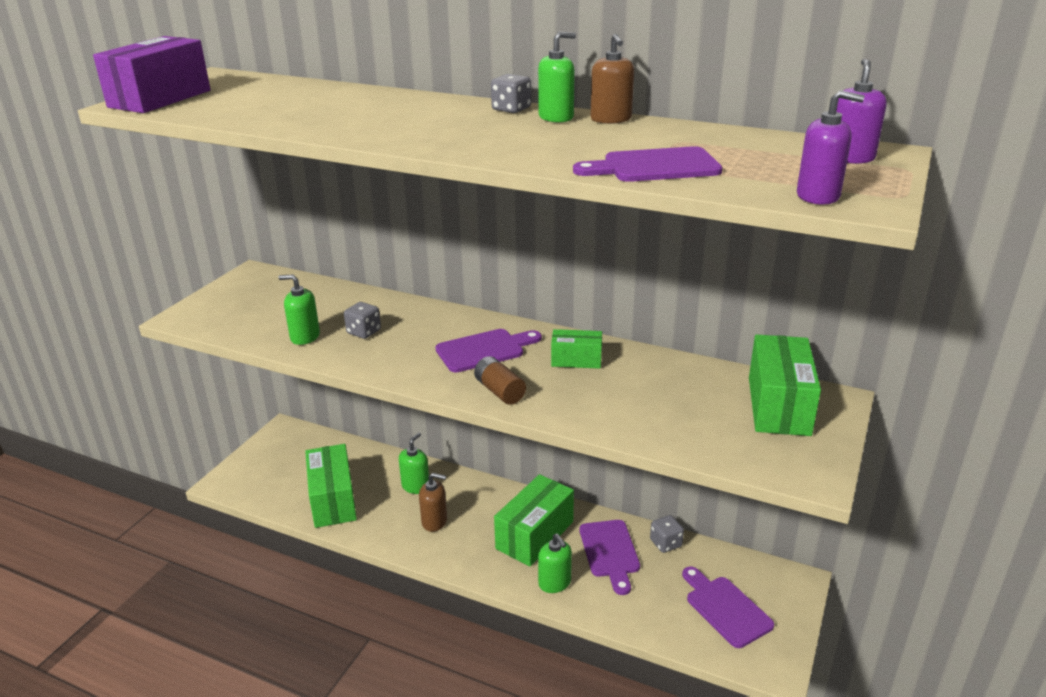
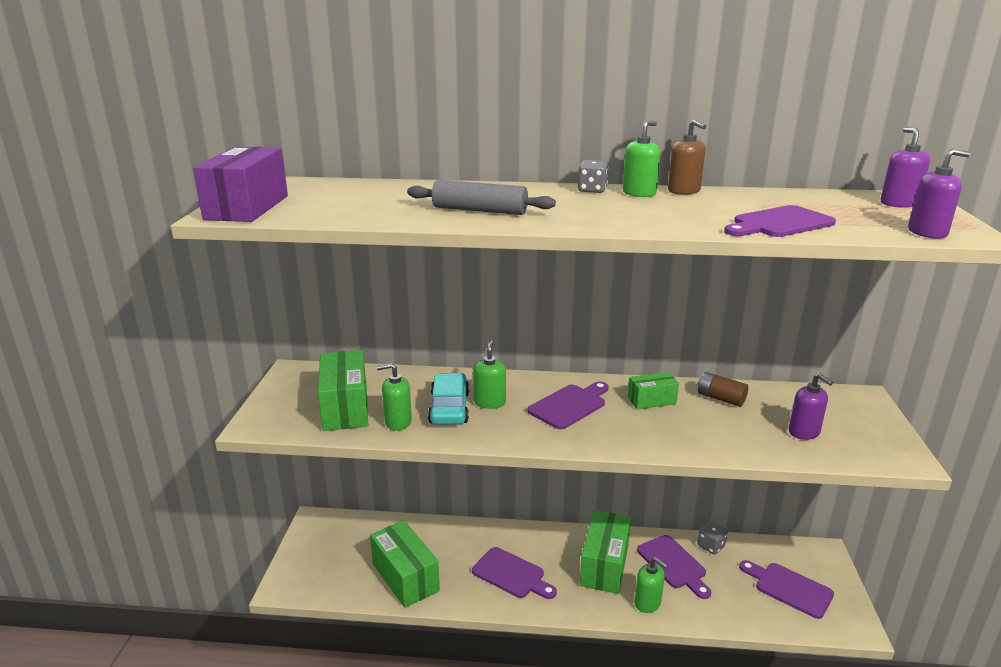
camera: 20 degrees left, 5 degrees down
(360, 121) = (479, 210): none -> grey rolling pin
(364, 332) = (449, 408): grey dice -> turquoise car
(415, 486) = (474, 546): green soap dispenser -> green soap dispenser (489, 402)
(434, 521) = (511, 574): brown soap dispenser -> purple cutting board
(499, 391) = (614, 438): brown battery -> brown battery (720, 399)
(718, 424) = (804, 432): none -> purple soap dispenser
(778, 406) = (831, 409): green box -> green box (345, 407)

